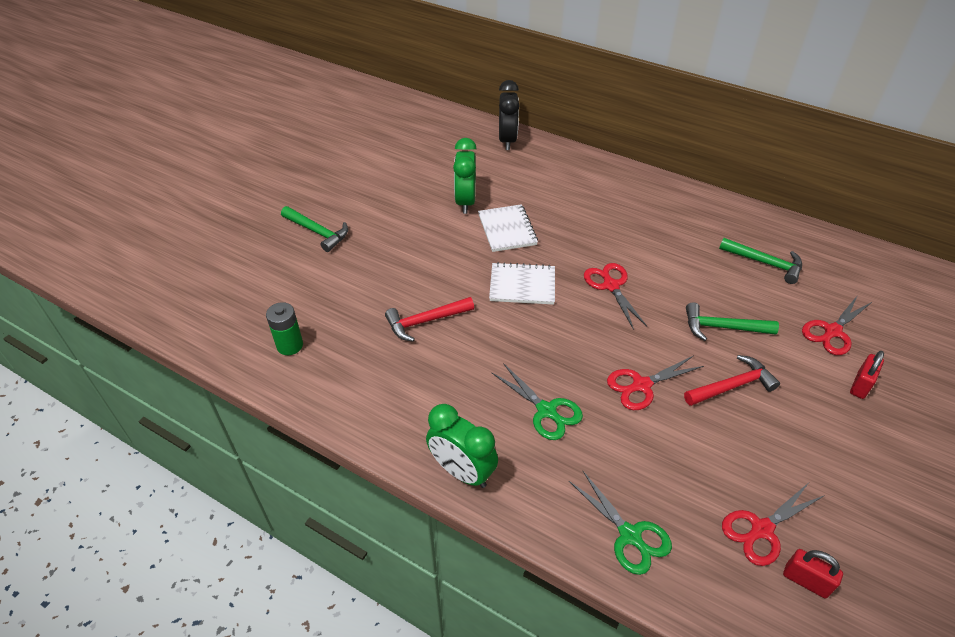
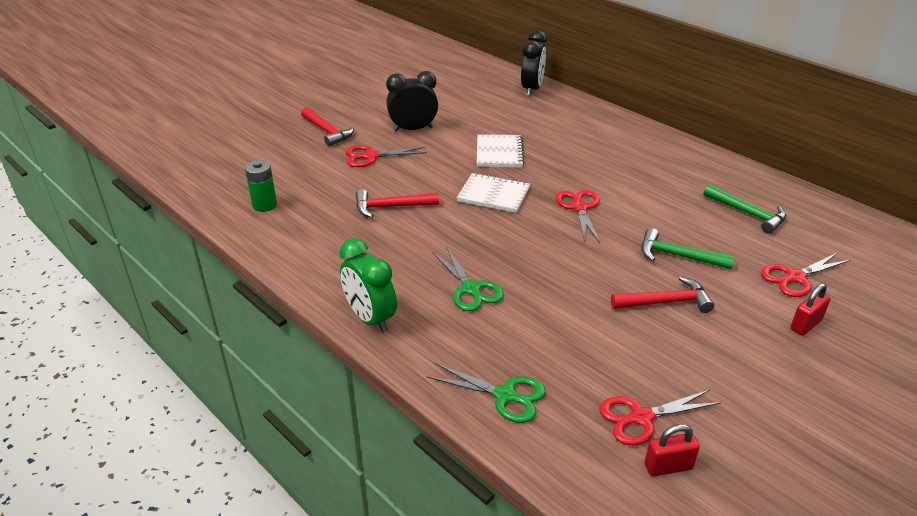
camera: 15 degrees right, 10 degrees down
(317, 232) = (327, 131): green hammer -> red hammer
(407, 214) = (413, 129): none -> black clock
(465, 202) = (470, 128): green clock -> none
(630, 536) = (505, 395): green scissors -> green scissors turned 45 degrees counterclockwise
(641, 385) = (572, 286): red scissors -> red scissors (370, 156)
(806, 581) = (668, 467): red padlock -> red padlock turned 60 degrees counterclockwise

